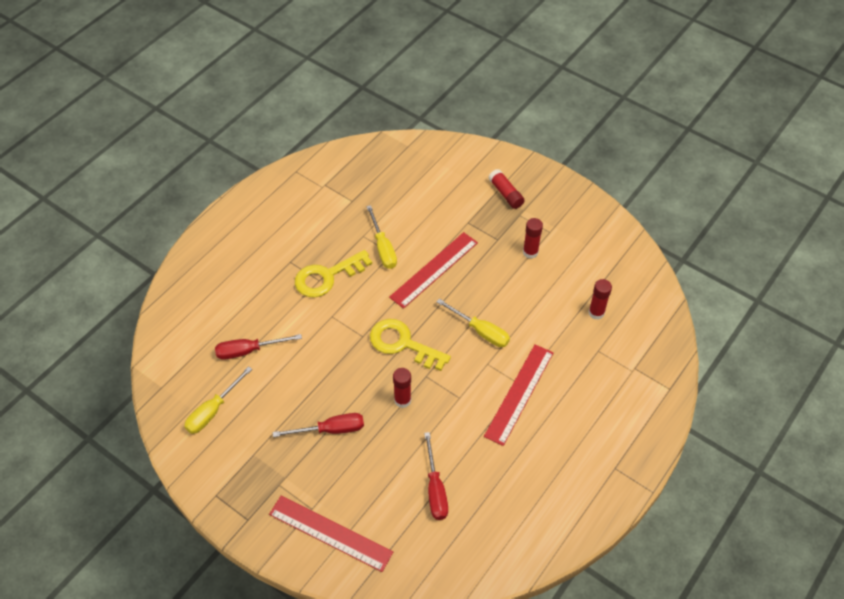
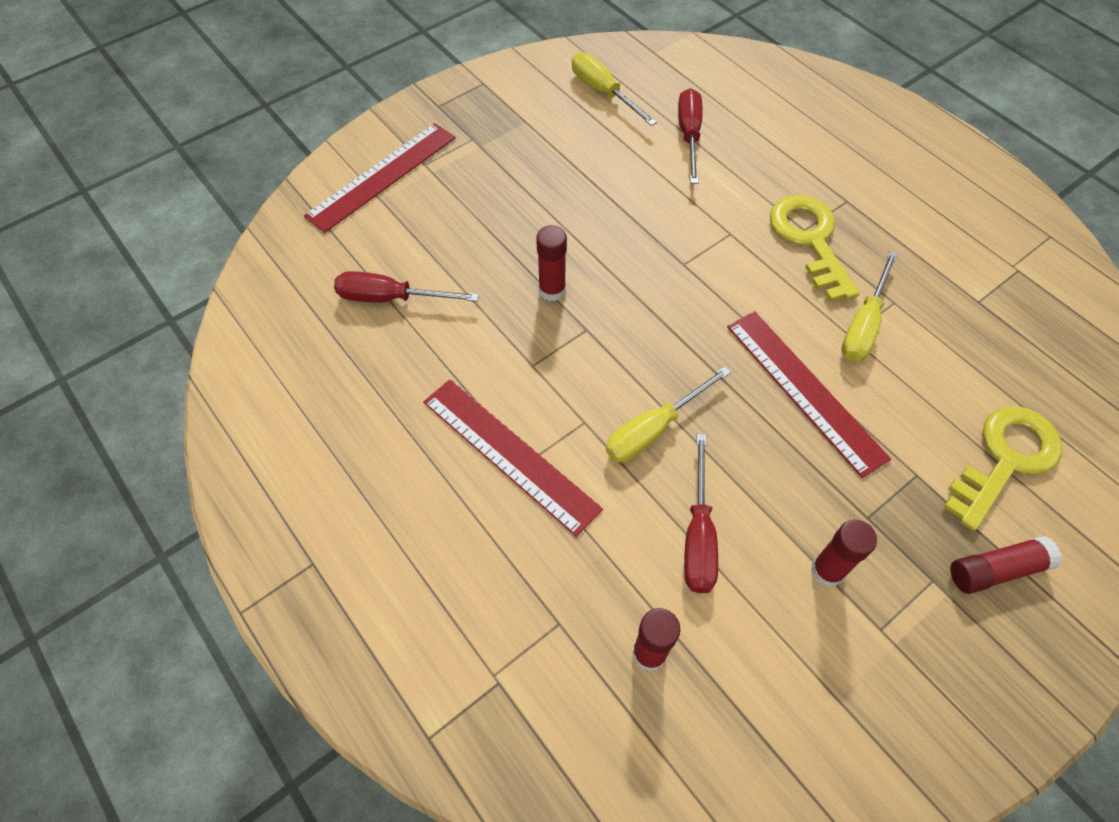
camera: 105 degrees right, 5 degrees up
(330, 430) = (532, 200): red screwdriver -> red screwdriver (698, 535)
(383, 248) = (863, 325): yellow screwdriver -> yellow screwdriver turned 60 degrees counterclockwise
(402, 344) = (656, 311): yellow key -> yellow key (1005, 459)

